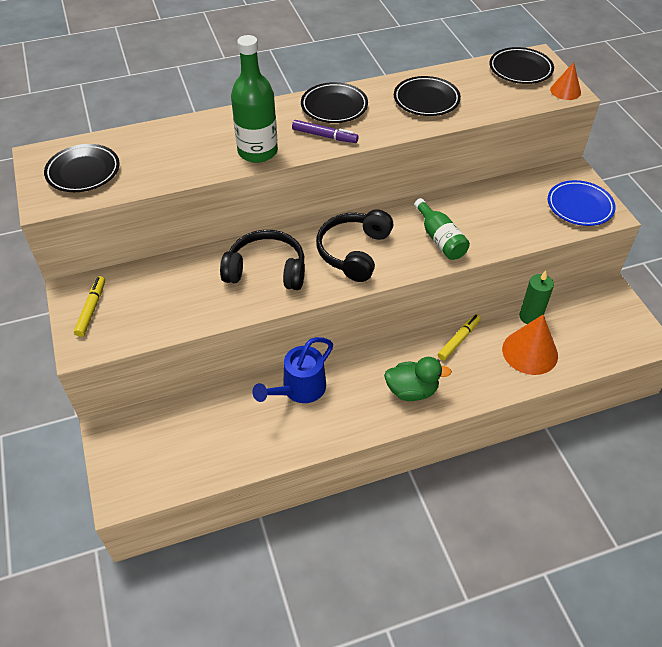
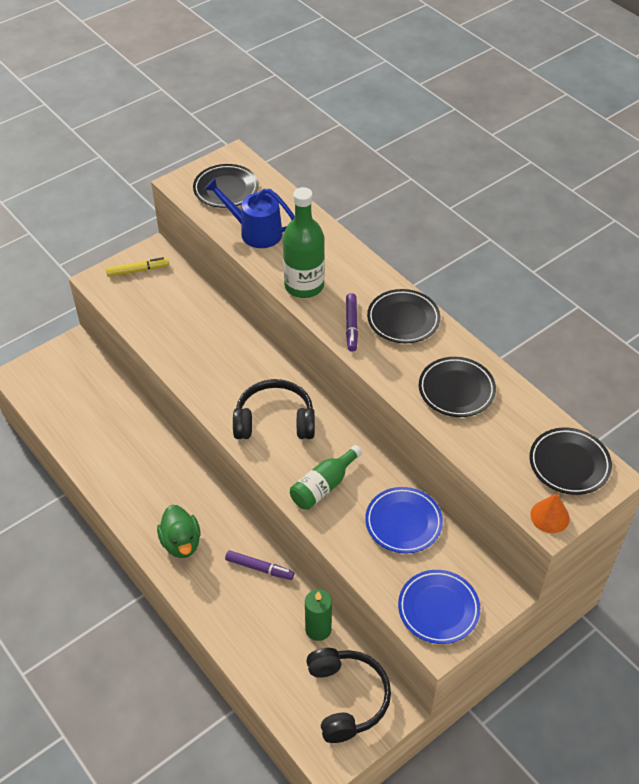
camera: 70 degrees right, 0 degrees up
(266, 270) = (224, 364): black headphones -> black headphones (346, 698)
(299, 390) = (153, 455): blue watering can -> blue watering can (255, 231)
(459, 340) = (259, 568): yellow marker -> purple marker
(494, 203) = (403, 522): none -> blue plate
(530, 352) = (267, 637): orange cone -> none

